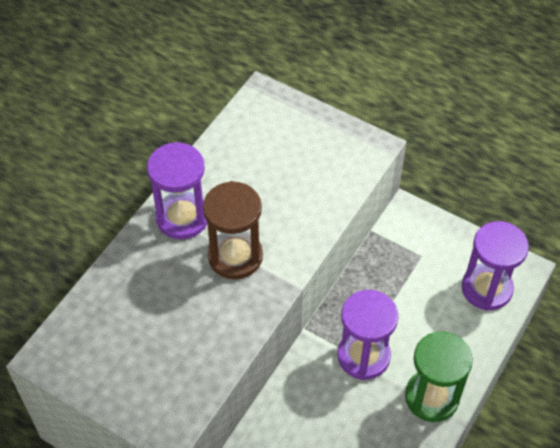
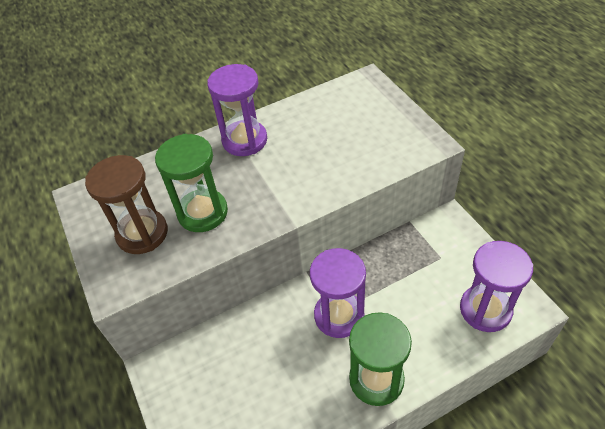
camera: 35 degrees right, 5 degrees down
(199, 315) = (202, 212): none -> green hourglass
(235, 256) = (262, 182): brown hourglass -> brown hourglass (142, 233)

